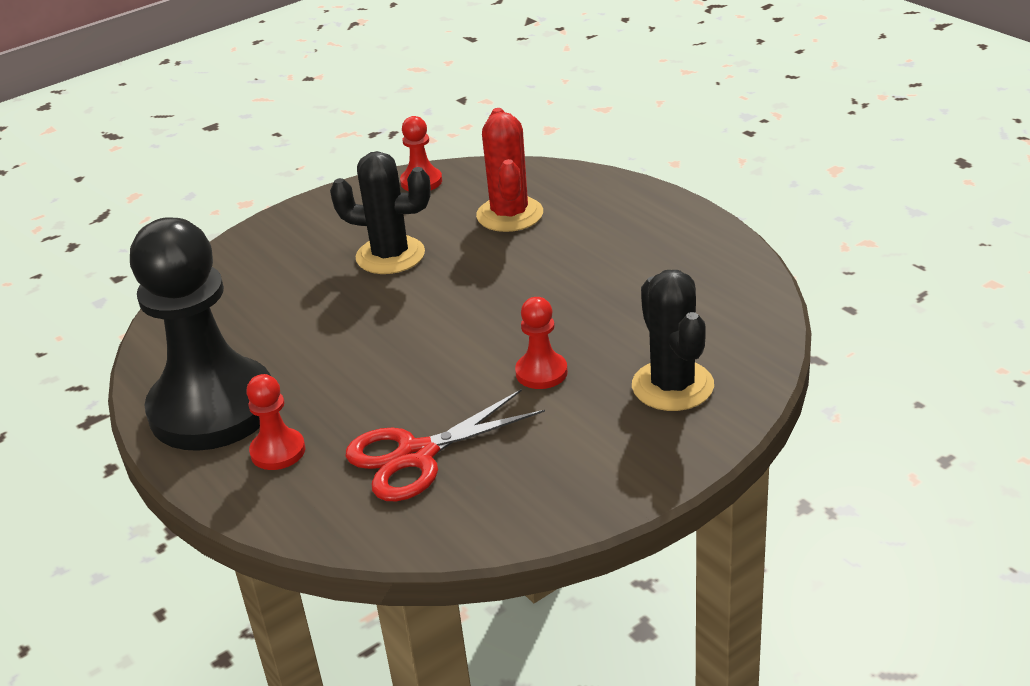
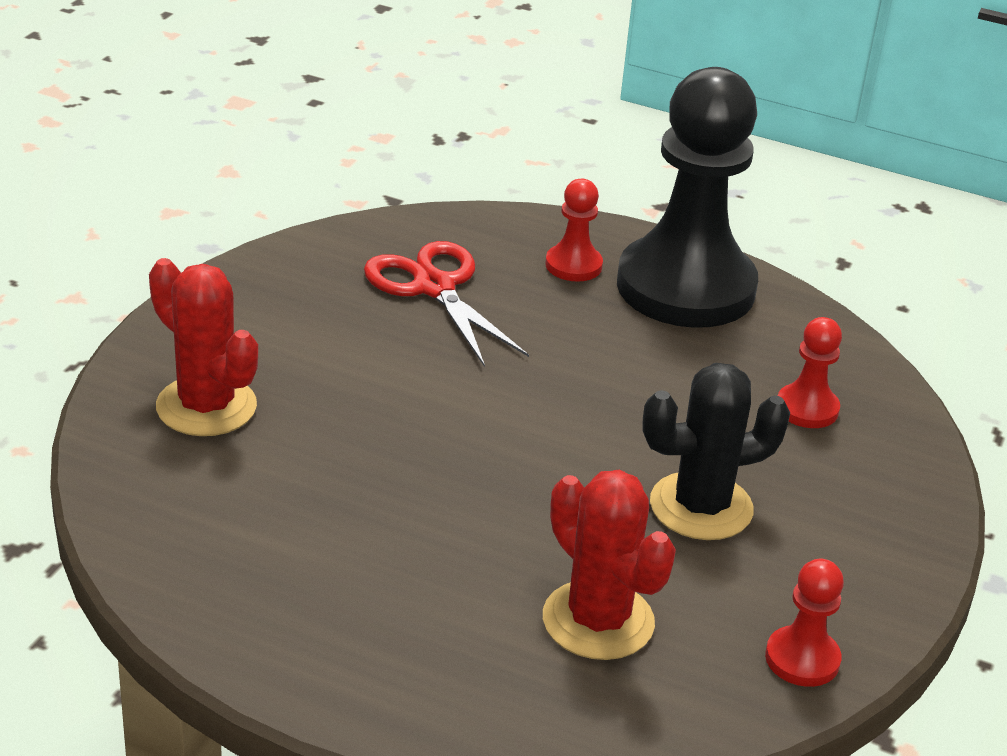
camera: 145 degrees right, 0 degrees up
(417, 455) = (434, 287): red scissors -> red scissors turned 60 degrees counterclockwise
(541, 372) = (369, 391): red pawn -> red pawn (807, 408)
(672, 386) = (206, 406): black cactus -> red cactus

